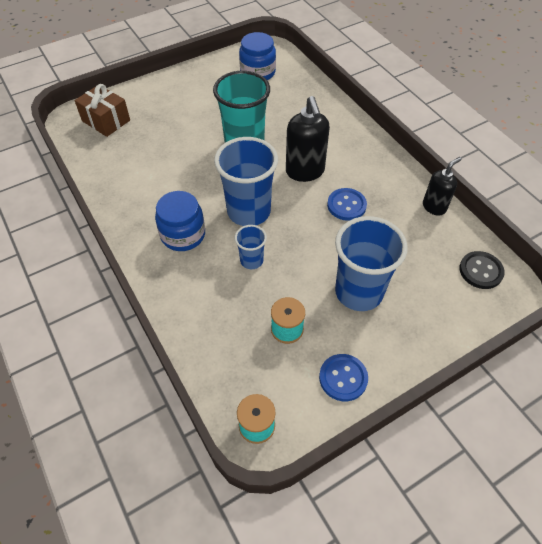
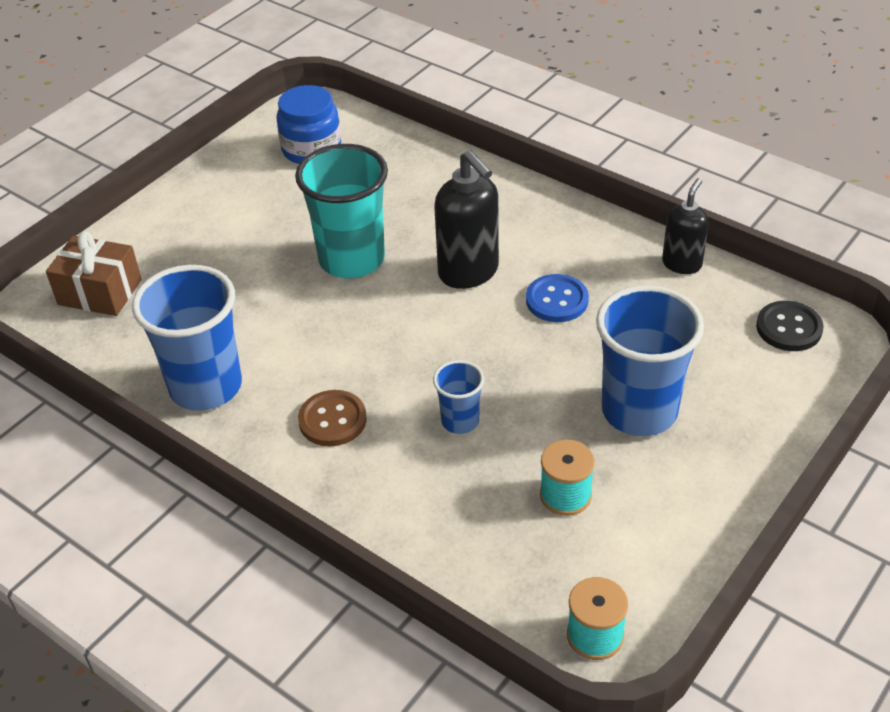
camera: 20 degrees left, 10 degrees down
(183, 235) = (332, 420): blue jar -> brown button
(249, 211) = (416, 355): blue cup -> blue cup (206, 387)
(343, 378) = (679, 530): blue button -> none

